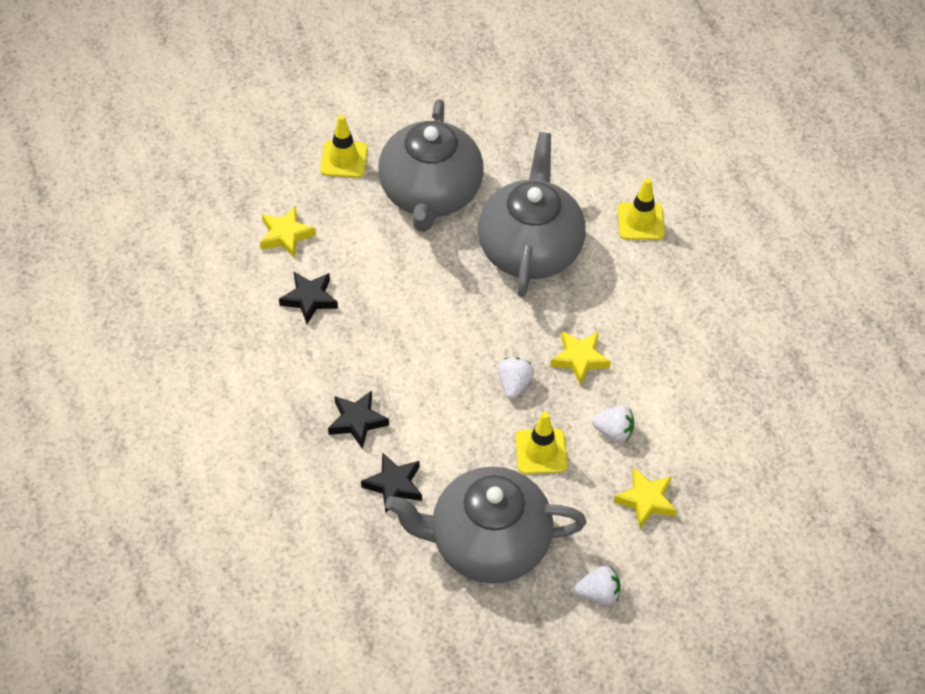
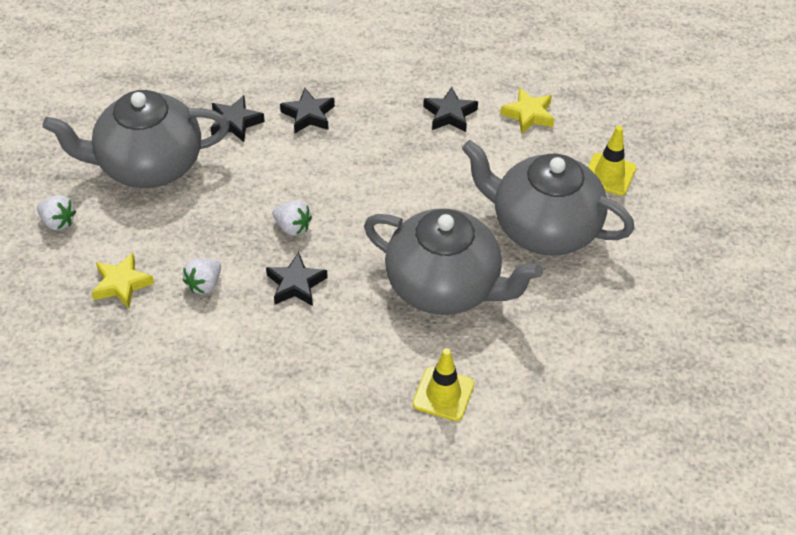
camera: 110 degrees right, 5 degrees down
(487, 543) = (148, 165): grey teapot -> grey teapot turned 120 degrees counterclockwise
(541, 451) = (213, 225): yellow traffic cone -> none
(579, 359) = (296, 284): yellow star -> black star
(598, 593) = (58, 222): white strawberry -> white strawberry turned 75 degrees counterclockwise

